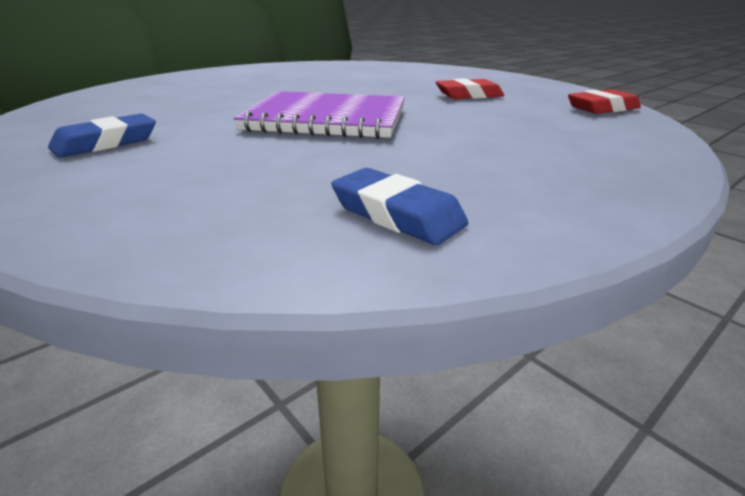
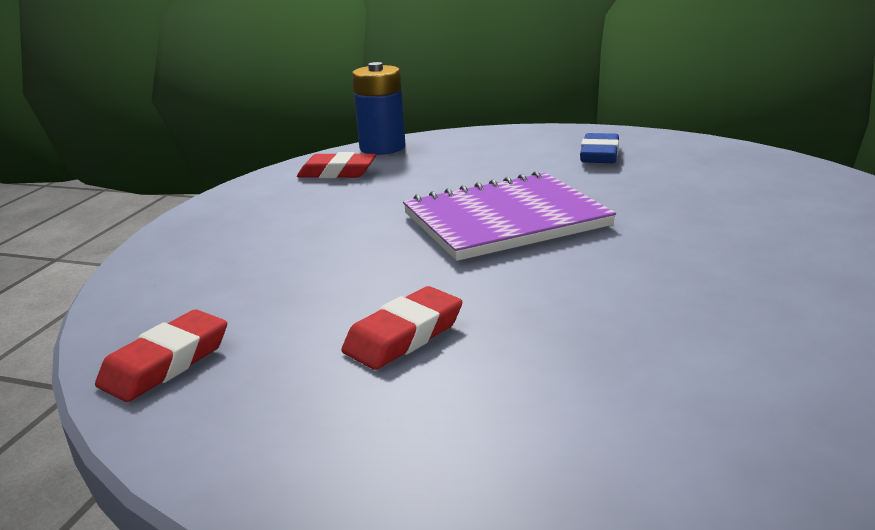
camera: 150 degrees right, 5 degrees down
(252, 252) = (382, 148): none -> blue battery
(397, 214) = (337, 172): blue eraser -> red eraser

